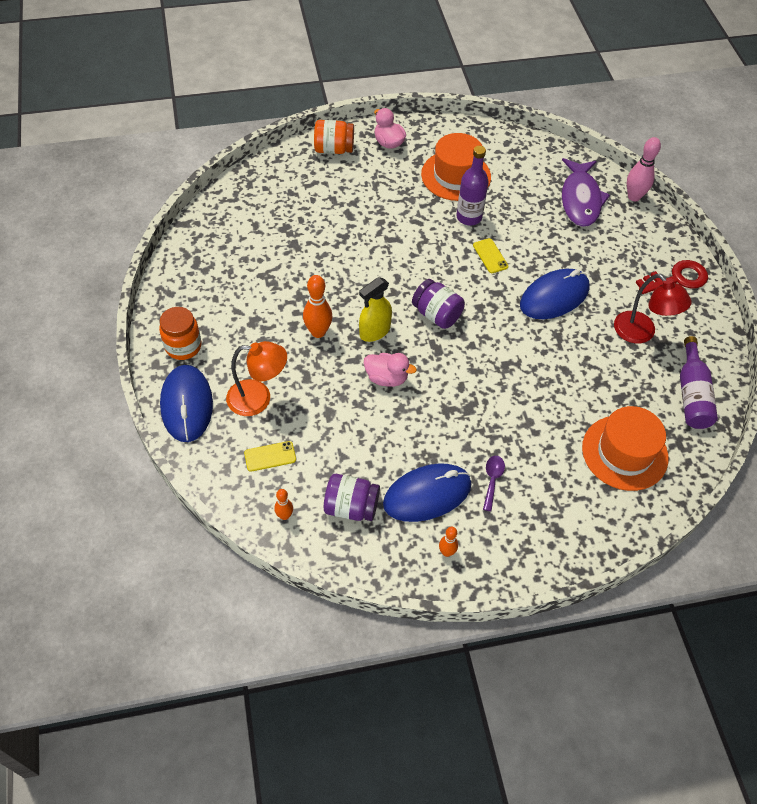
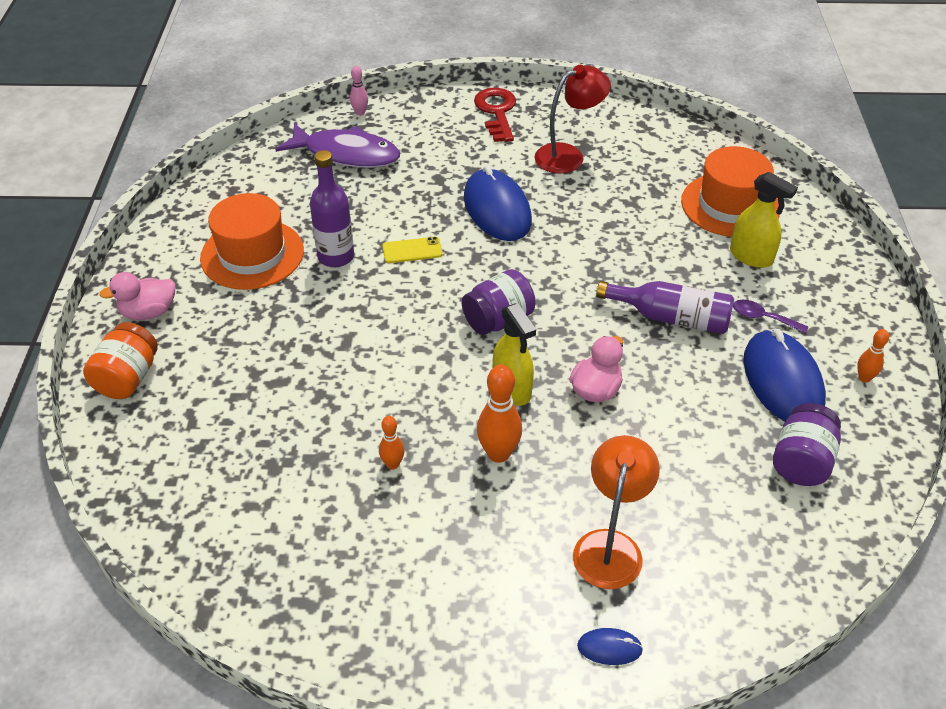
camera: 75 degrees left, 10 degrees down
(183, 346) = (487, 642): orange jar -> none
(187, 405) = (609, 648): blue mouse -> blue mouse, size x0.44
(270, 456) = (716, 544): yellow phone -> none
(284, 516) = (816, 539): orange bowling pin -> orange bowling pin (392, 464)
(563, 470) = (751, 256): none -> yellow spray bottle
(634, 197) = (360, 113): pink bowling pin -> pink bowling pin, size x0.57
(692, 394) = (658, 140): purple bottle -> purple bottle (671, 317)

